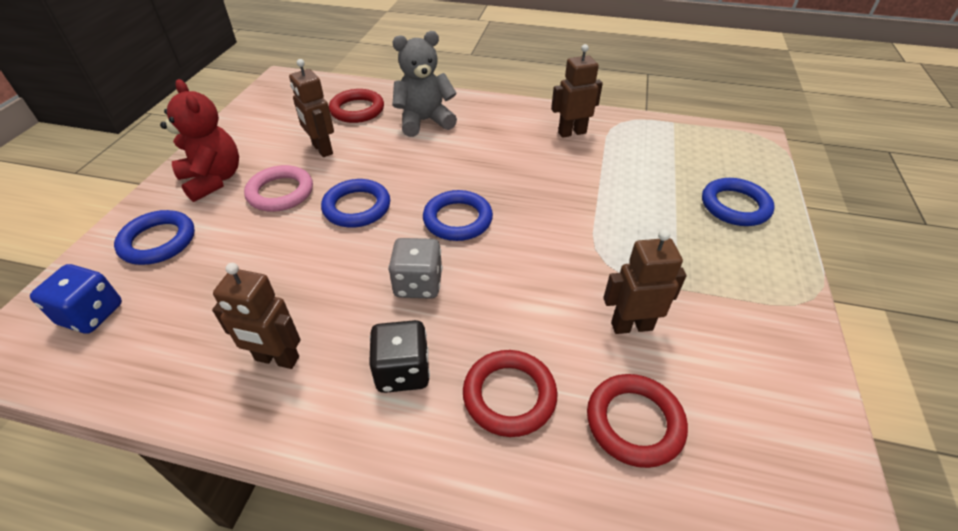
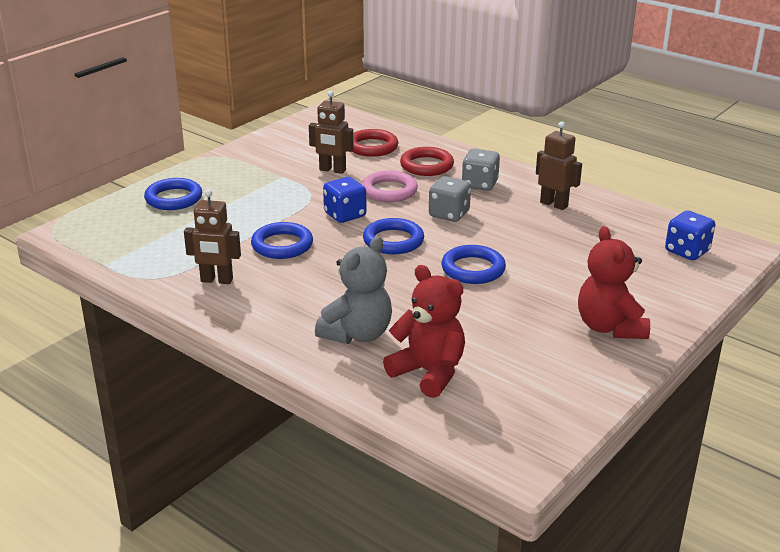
camera: 155 degrees left, 15 degrees down
(158, 241) = (651, 285): blue ring -> blue ring (282, 245)
(280, 192) = (541, 298): pink ring -> pink ring (389, 191)
(322, 149) = (489, 331): brown robot -> none
(357, 110) = (429, 372): red ring -> red teddy bear
(403, 371) = (479, 184): black dice -> grey dice
(424, 121) = (357, 334): grey teddy bear -> grey teddy bear turned 60 degrees counterclockwise
(537, 241) = (345, 215): none -> blue dice

